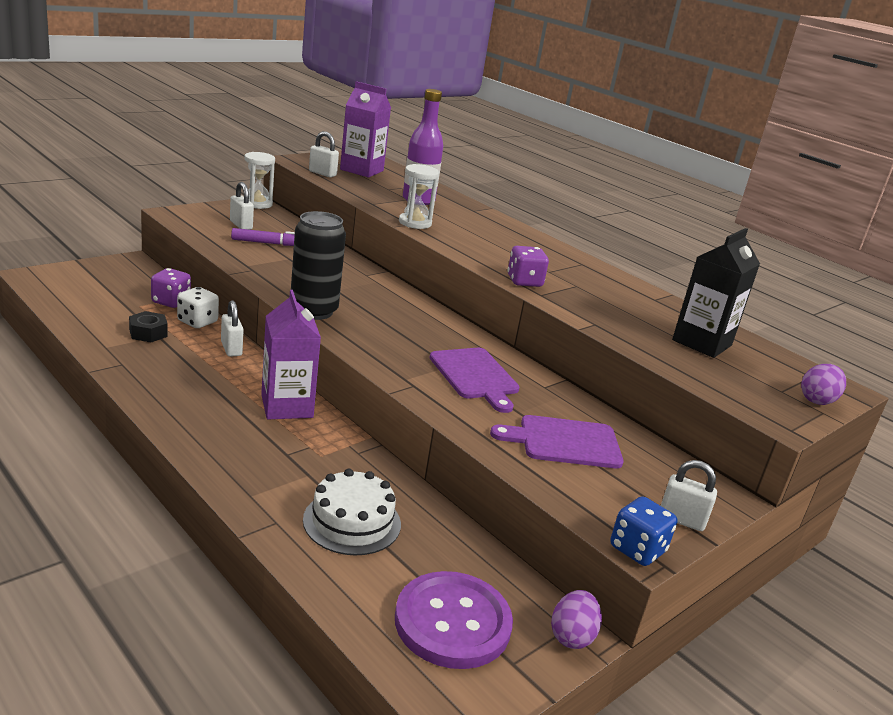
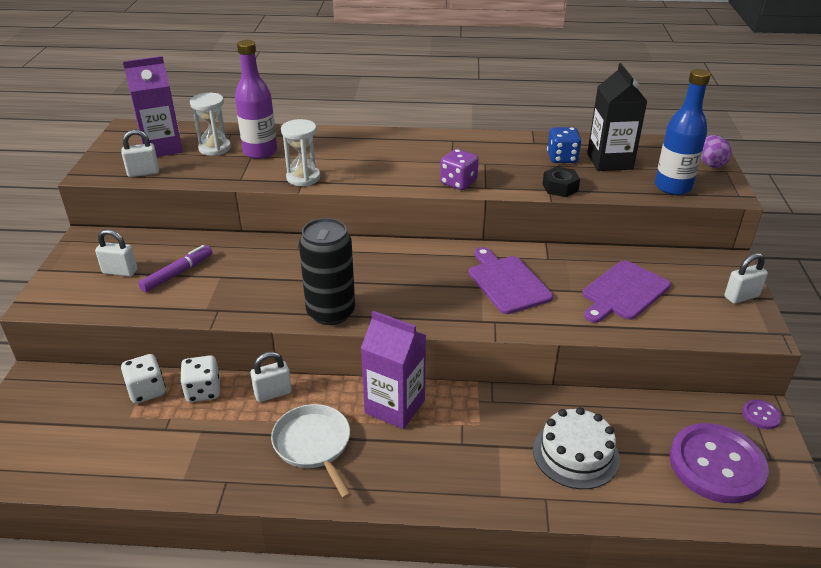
camera: 40 degrees left, 10 degrees up
(148, 333) = (189, 435): black nut -> black nut (560, 187)
(171, 302) = (147, 391): purple dice -> white dice
(200, 385) = (313, 445): none -> white pan
(231, 349) = (273, 393): white padlock -> white padlock turned 45 degrees counterclockwise
(257, 204) = (86, 238): white hourglass -> white hourglass (215, 148)
(475, 376) = (507, 282): purple cutting board -> purple cutting board turned 135 degrees counterclockwise
(571, 636) = (761, 415): purple egg -> purple button
(637, 549) = (760, 335): blue dice -> blue dice (562, 158)
(727, 386) = (673, 187): none -> blue bottle

